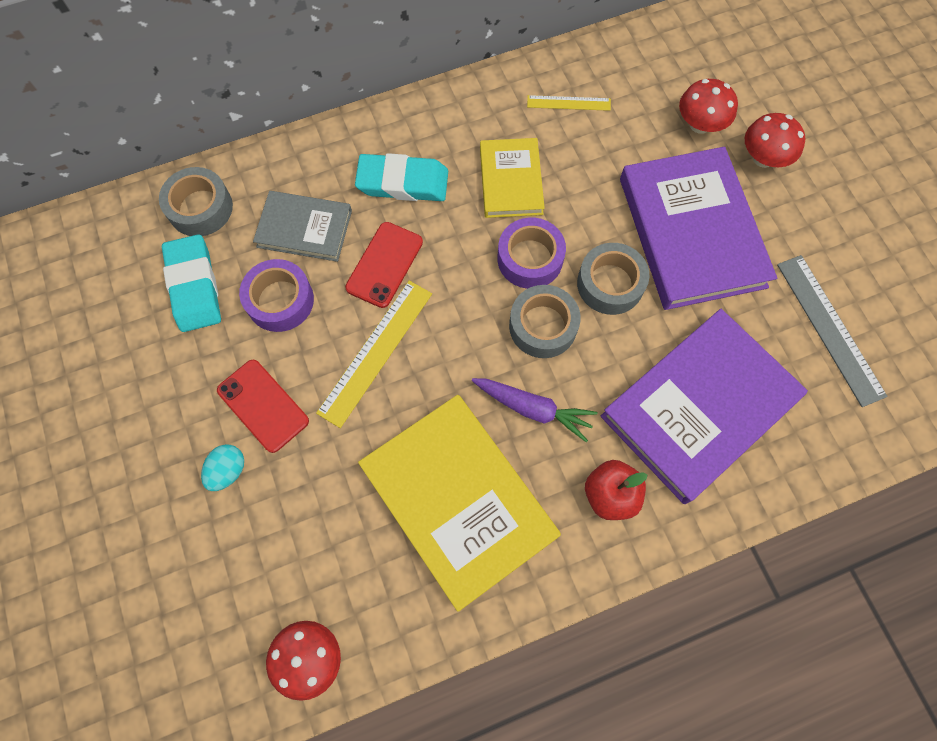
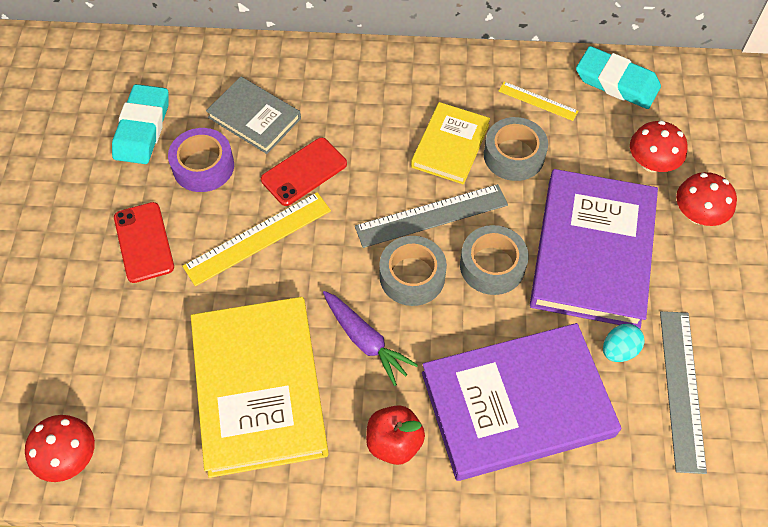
camera: 25 degrees right, 10 degrees down
(200, 208) = (181, 70): grey tape -> grey tape (514, 155)
(228, 471) = (88, 281): turquoise egg -> turquoise egg (619, 350)
(403, 182) = (356, 112): turquoise eraser -> turquoise eraser (616, 82)
(530, 259) = (431, 216): purple tape -> grey ruler

